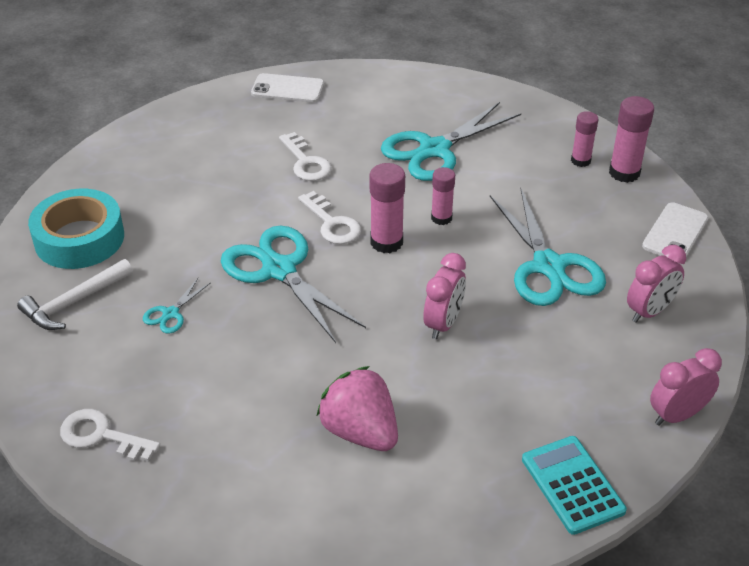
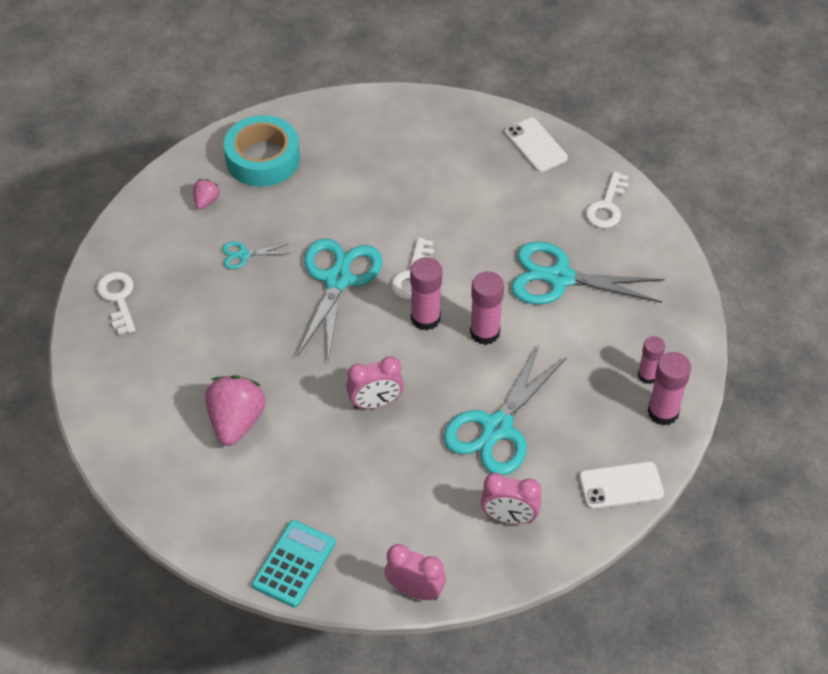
camera: 50 degrees right, 10 degrees up
(73, 302) = (206, 201): white hammer -> pink strawberry
(306, 162) = (463, 215): white key -> white key (607, 206)
(441, 218) = (484, 332): pink glue stick -> pink glue stick, size x1.52

